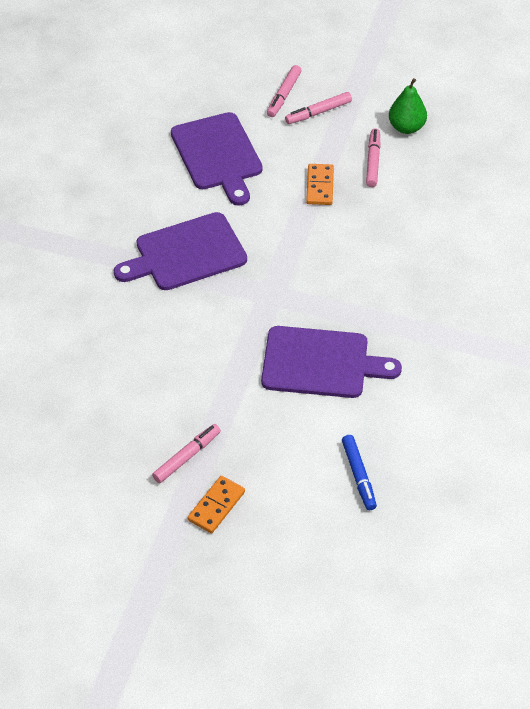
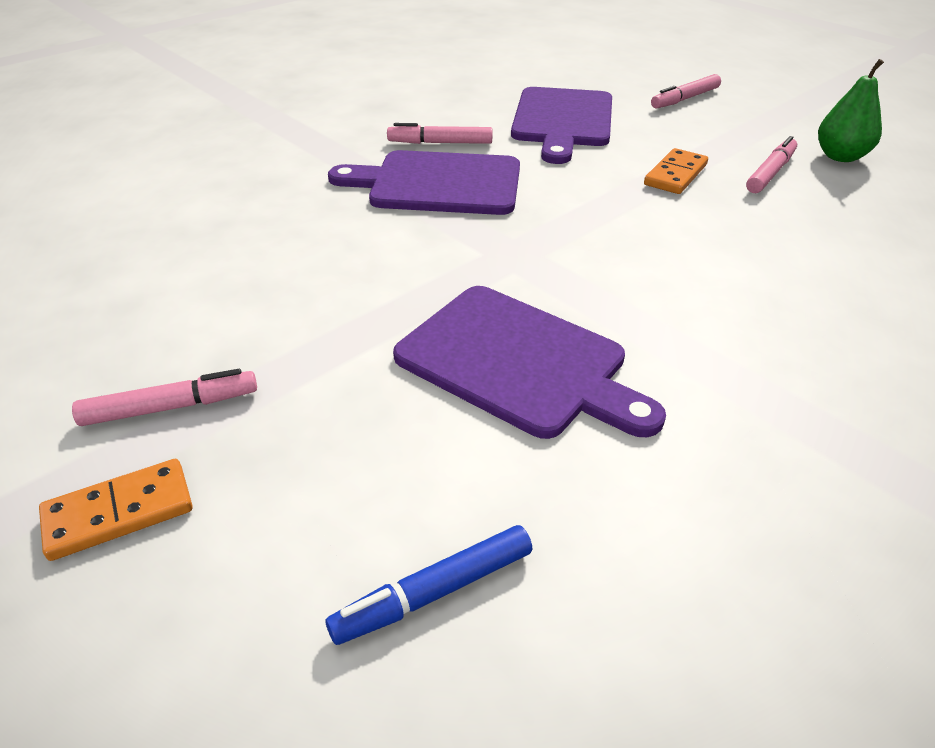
camera: 30 degrees right, 10 degrees down
(318, 112) = (720, 119): pink marker -> pink marker (440, 143)
(358, 476) = (434, 592): blue marker -> blue marker turned 45 degrees clockwise

